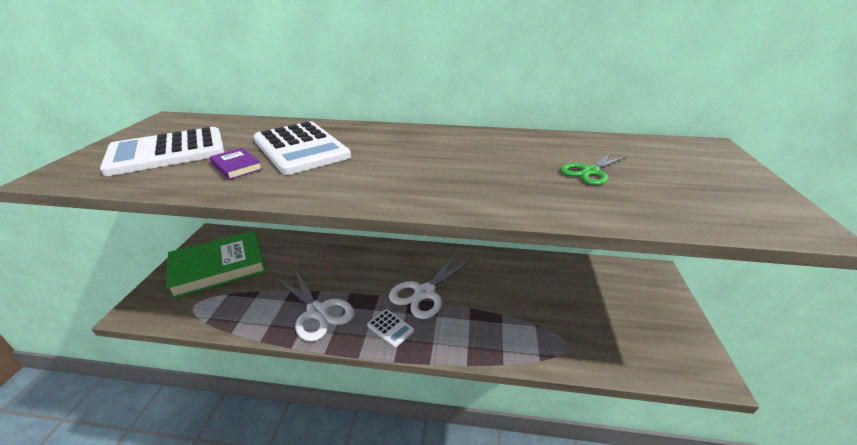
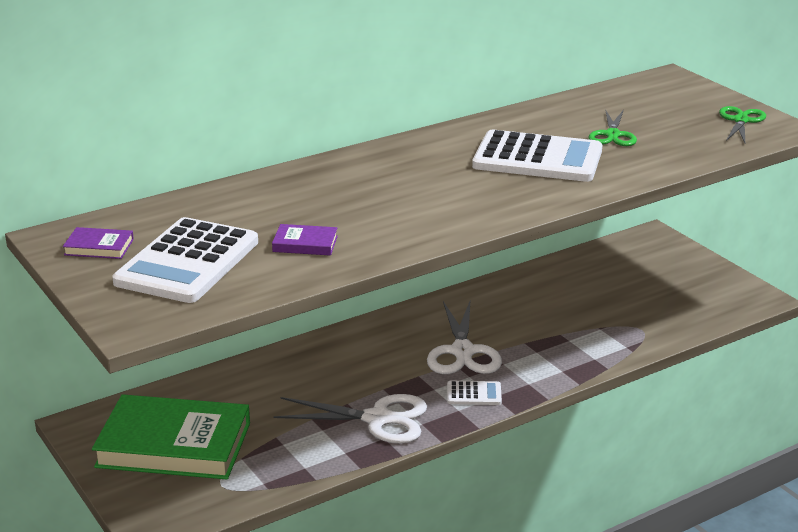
camera: 40 degrees left, 5 degrees down
(164, 129) = (99, 247): none -> purple book
(219, 267) = (174, 445): green book -> green book turned 75 degrees clockwise
(301, 148) = (323, 206): white calculator -> white calculator (537, 158)
(752, 201) = (741, 121): none -> green scissors

